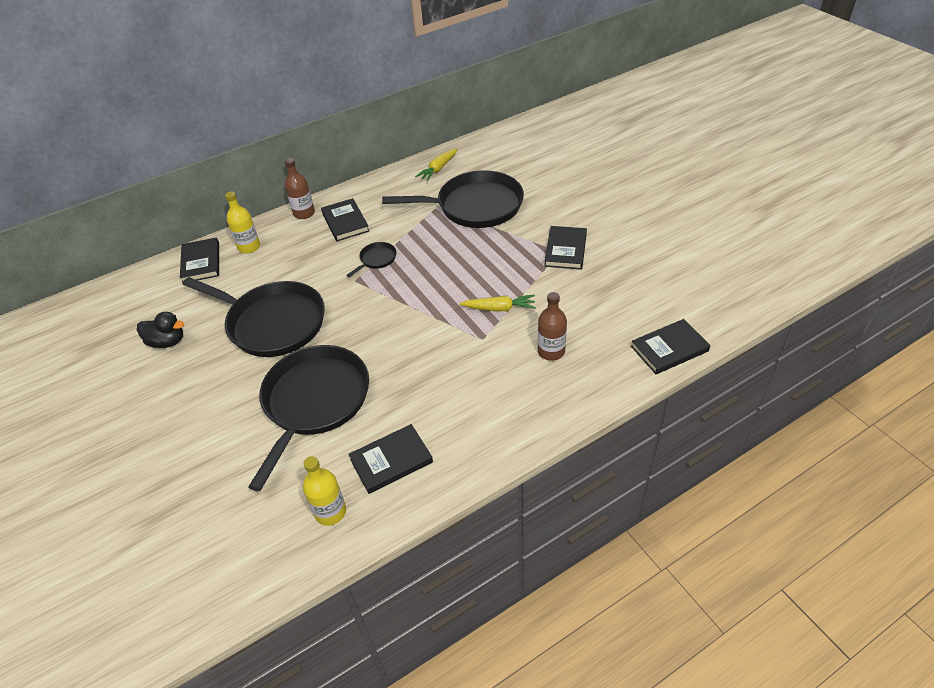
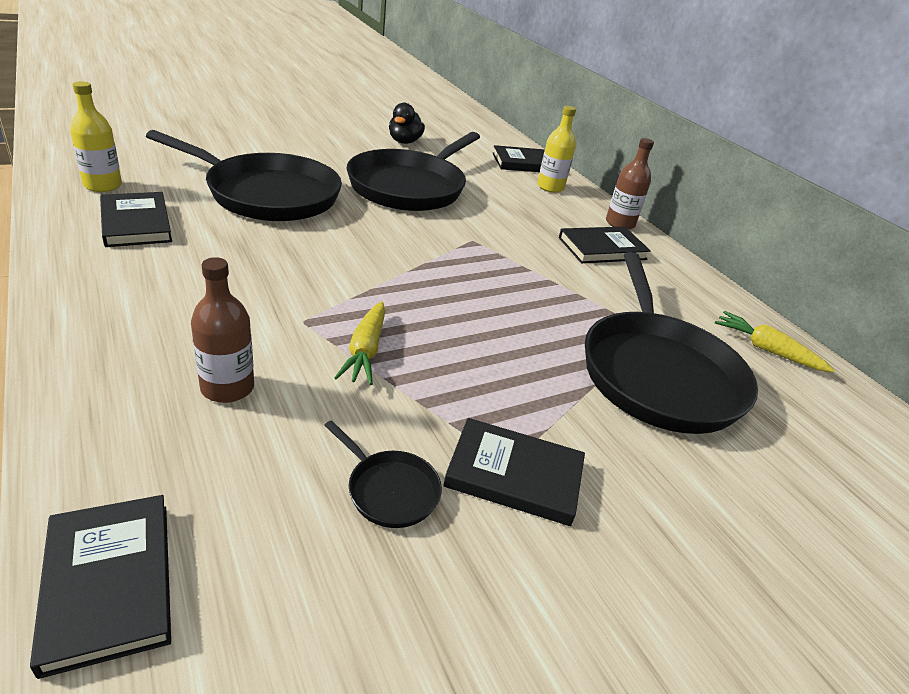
camera: 85 degrees right, 10 degrees down
(377, 259) = (515, 261): black pan -> black pan (390, 490)

